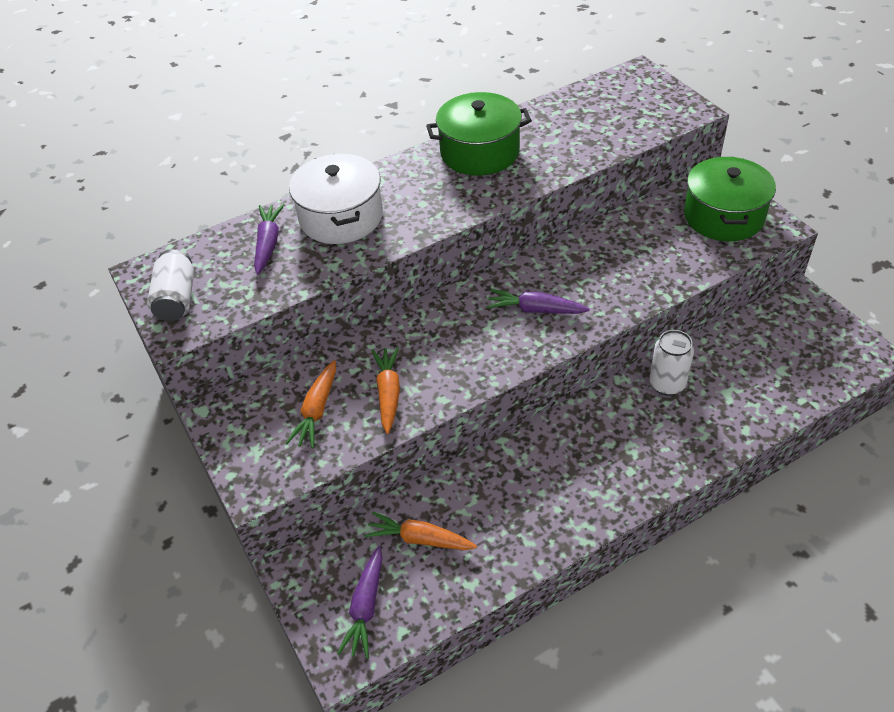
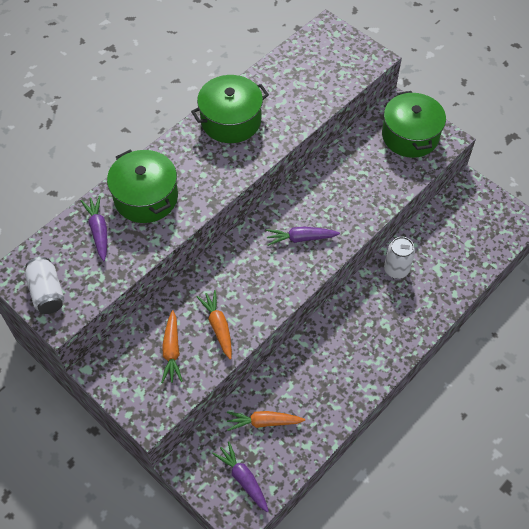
camera: 20 degrees left, 10 degrees up
(341, 217) = (146, 197): white pot -> green pot
(366, 607) = (243, 478): purple carrot -> purple carrot turned 150 degrees clockwise

